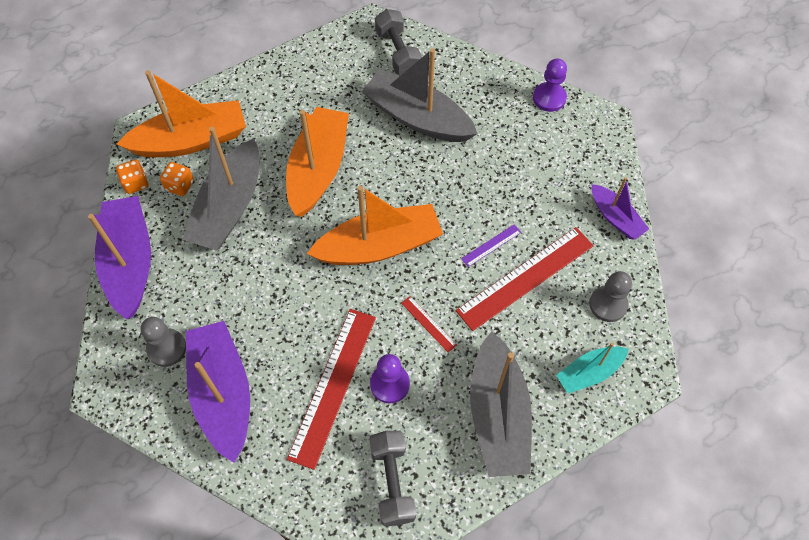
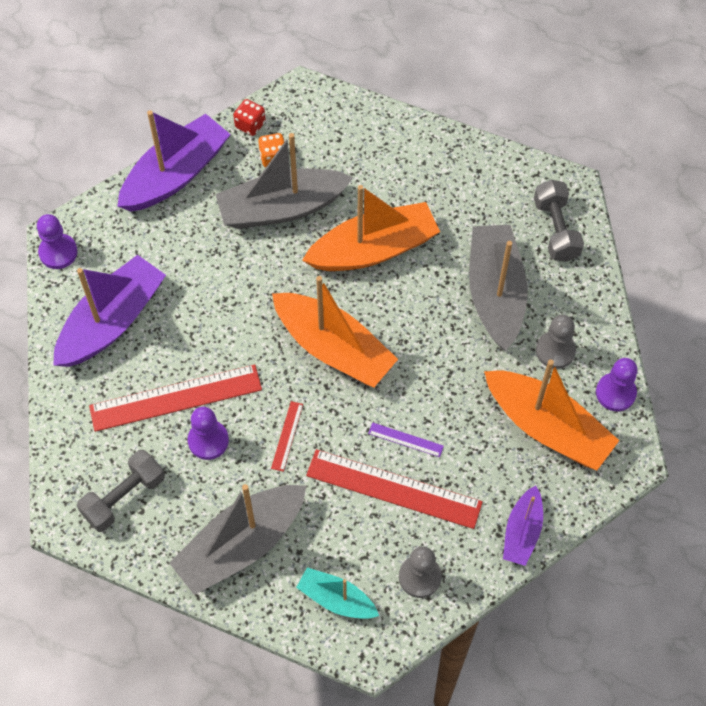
camera: 55 degrees right, 0 degrees up
(120, 398) = (58, 252): none -> purple pawn
(135, 183) = (250, 125): orange dice -> red dice
(167, 348) = (121, 254): grey pawn -> grey pawn (555, 351)
(191, 140) = (323, 134): orange boat -> orange boat (547, 427)
(398, 52) = (556, 230): grey dumbbell -> grey dumbbell turned 45 degrees counterclockwise

